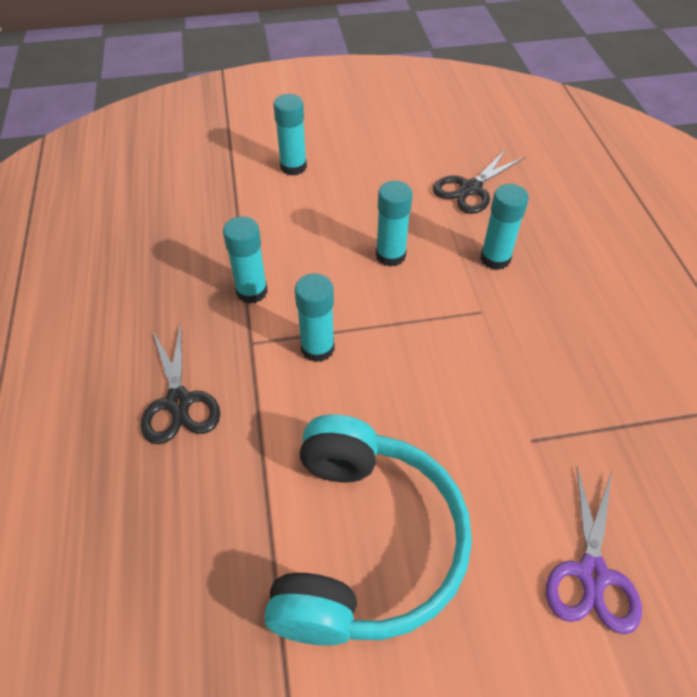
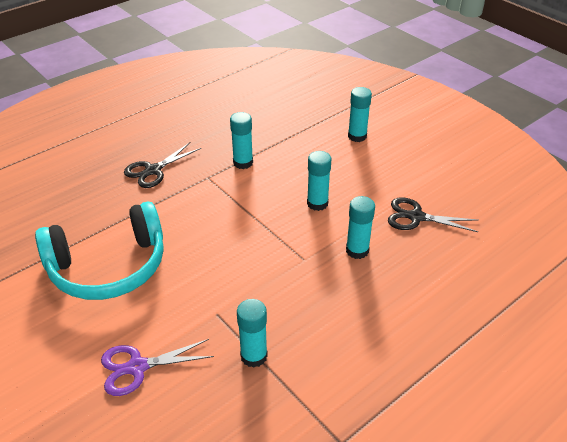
camera: 60 degrees right, 10 degrees down
(317, 348) = (221, 202): turquoise glue stick -> turquoise glue stick (254, 356)

